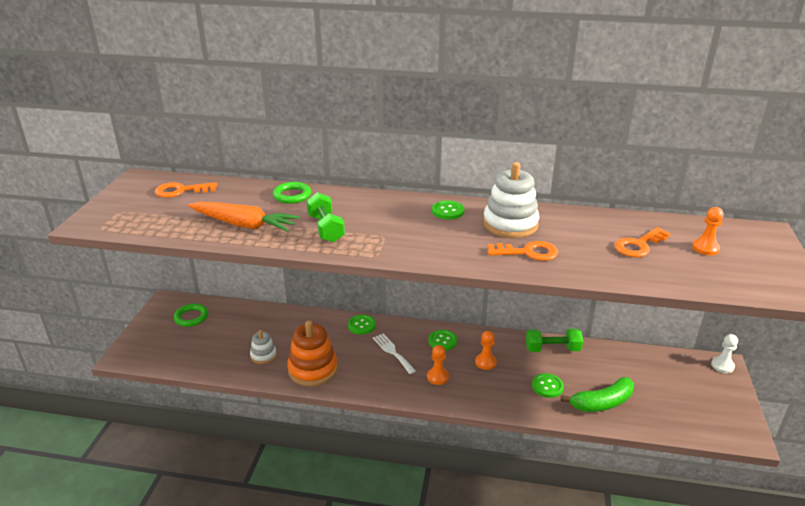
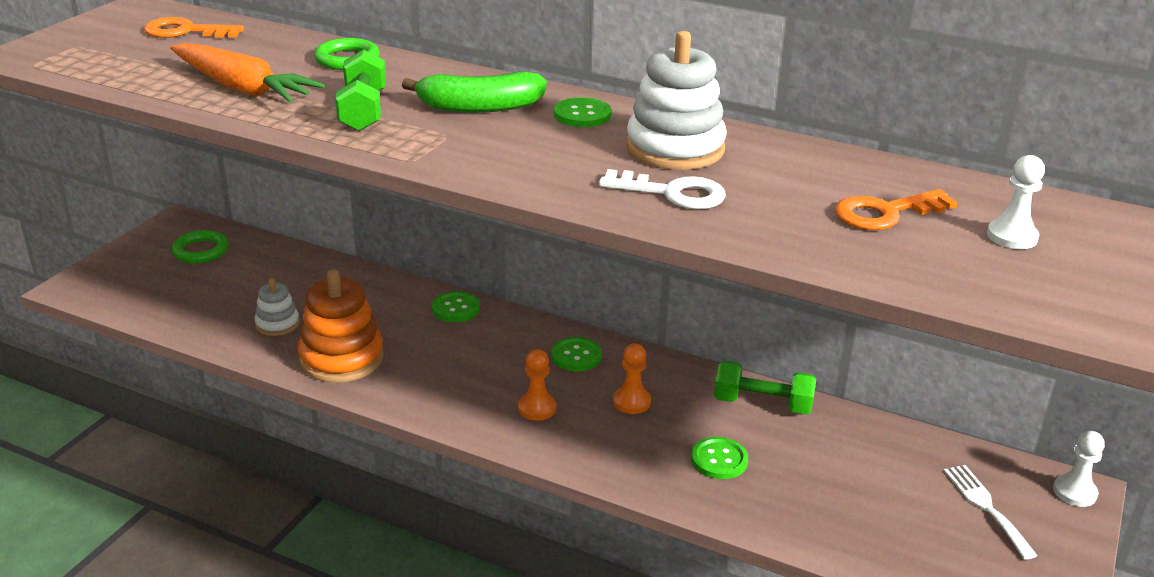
camera: 15 degrees right, 0 degrees up
(392, 352) = (484, 357): white fork -> white fork (986, 507)
(528, 252) = (672, 193): orange key -> white key
(602, 403) = (803, 505): green banana -> green banana (479, 107)
(705, 248) = (1012, 236): orange pawn -> white pawn

